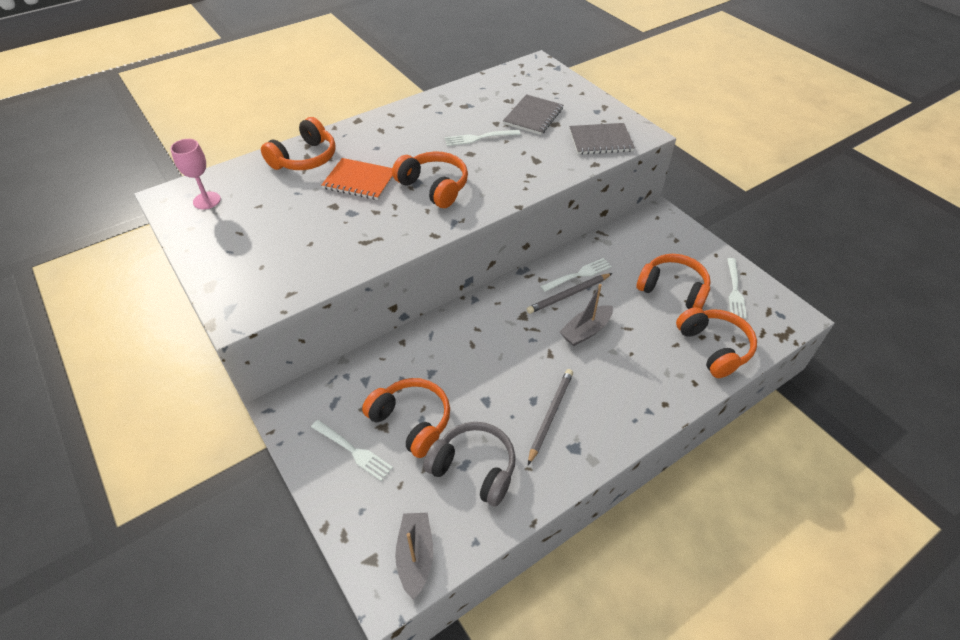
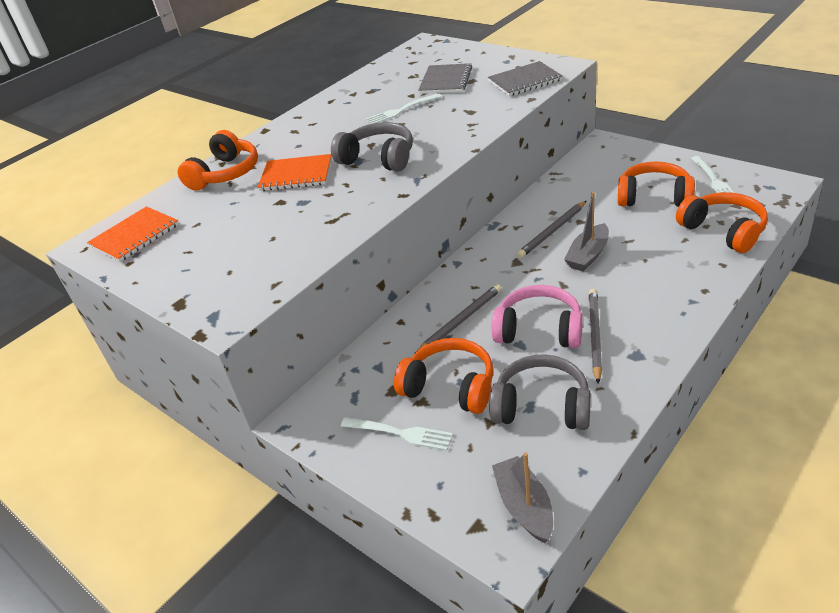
camera: 10 degrees left, 10 degrees down
(207, 200) = (135, 236): pink goblet -> orange notebook
(434, 187) = (378, 159): orange headphones -> grey headphones
(449, 360) = (460, 321): none -> grey pencil
(508, 392) = (539, 330): none -> pink headphones
(578, 275) = (552, 213): white fork -> none

